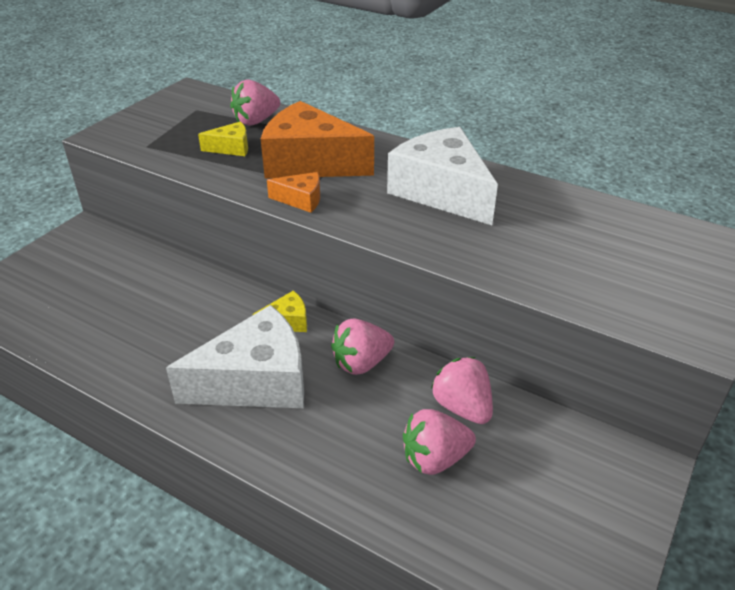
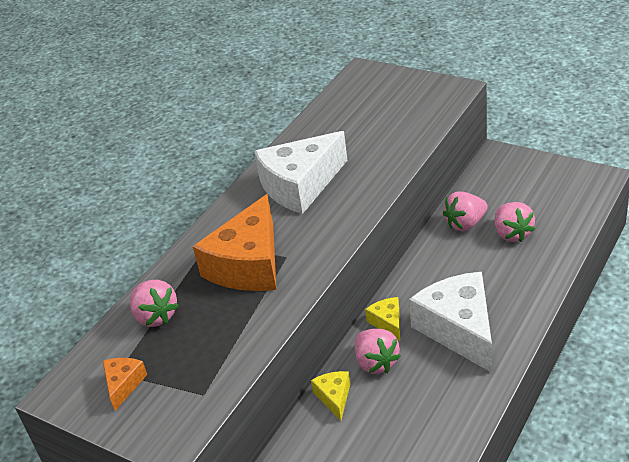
camera: 85 degrees left, 0 degrees up
(231, 148) = (215, 324): yellow cheese -> yellow cheese (334, 397)
(301, 200) = (313, 261): orange cheese -> orange cheese (123, 385)
(361, 363) = (430, 274): pink strawberry -> pink strawberry (376, 362)

